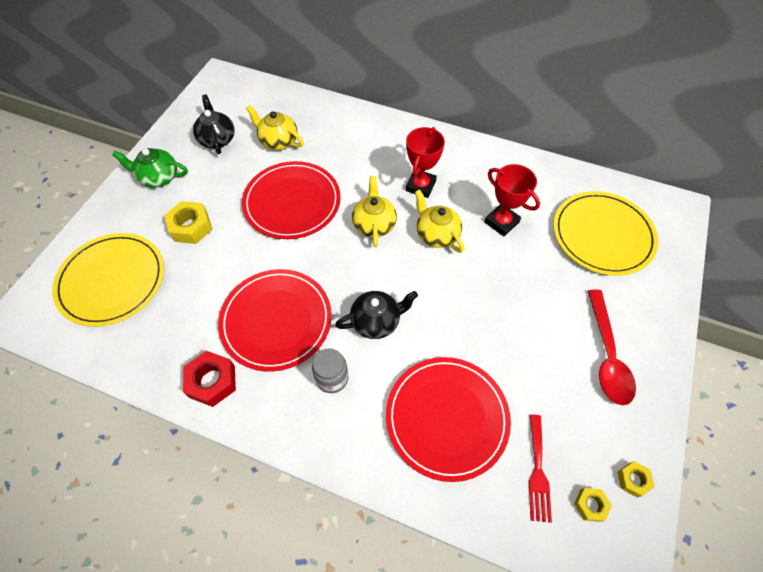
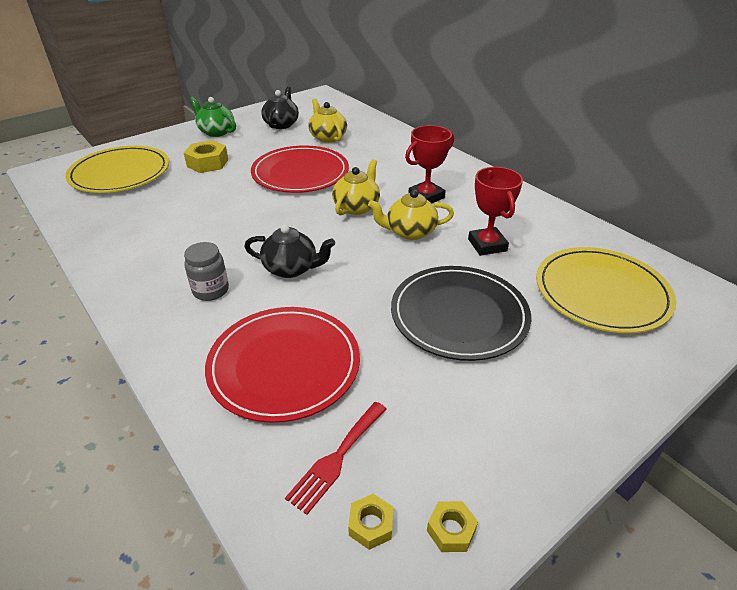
camera: 30 degrees right, 20 degrees down
(212, 381) = (117, 253): red nut -> none
(276, 320) = (208, 236): red plate -> none
(436, 234) = (410, 232): yellow teapot -> yellow teapot turned 90 degrees counterclockwise
(528, 305) = (459, 315): none -> black plate
(607, 355) = (519, 393): red spoon -> none

